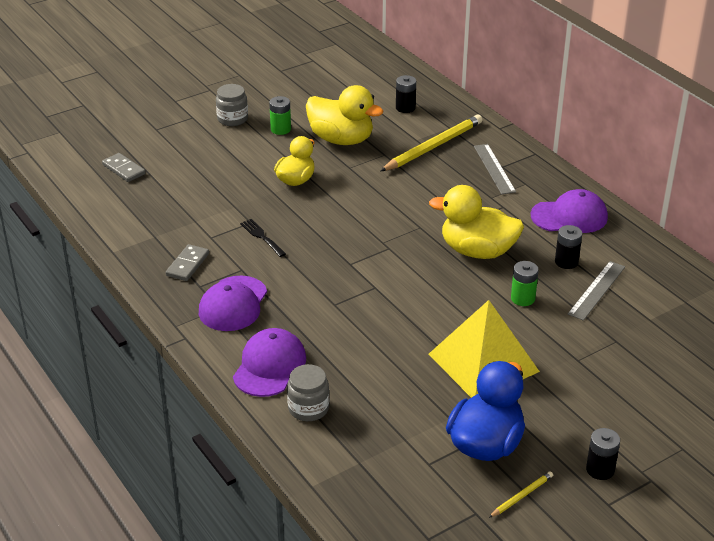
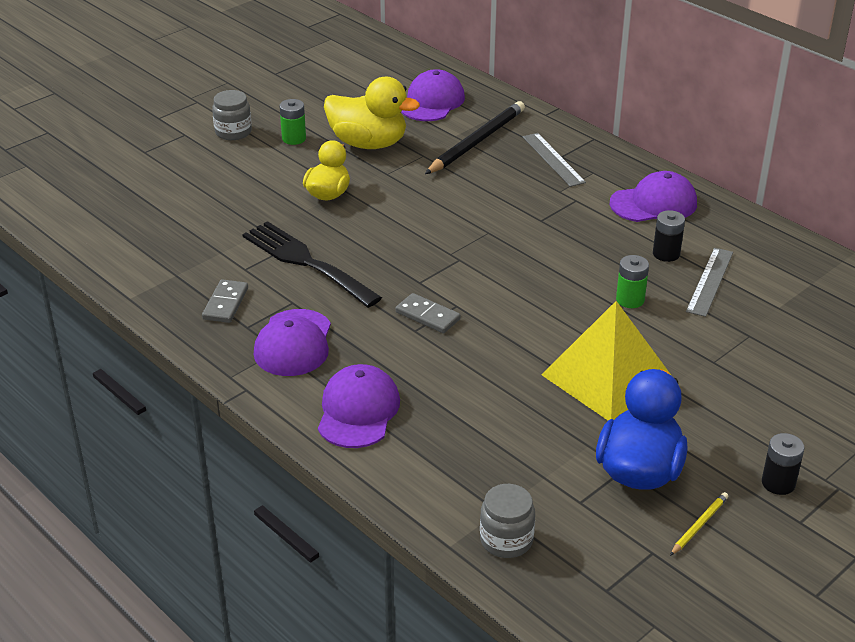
camera: 10 degrees left, 0 degrees up
(124, 169) = (117, 201): grey domino -> grey domino (428, 316)
(261, 237) = (306, 262): black fork -> black fork, size x2.13
(308, 408) = (419, 455): grey jar -> grey jar (506, 540)
(405, 108) = (432, 102): black battery -> purple cap
(433, 146) = (476, 141): yellow pencil -> black pencil
(477, 251) = (562, 252): yellow duck -> none

